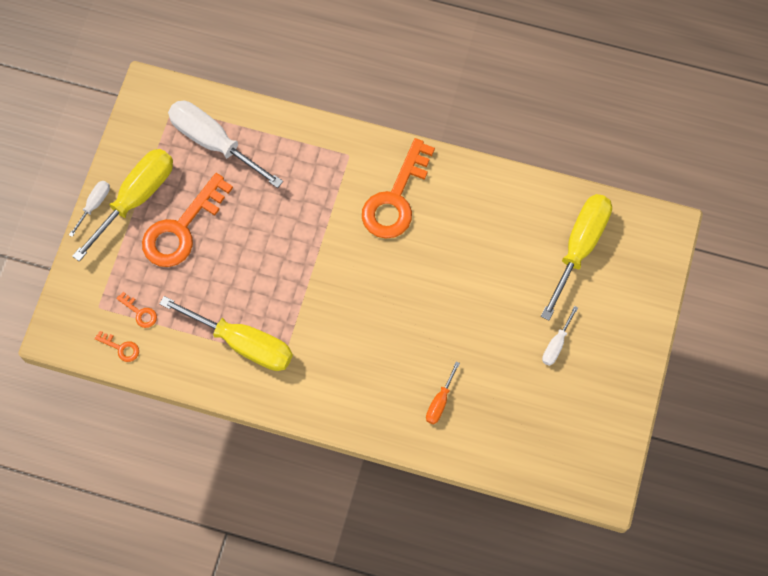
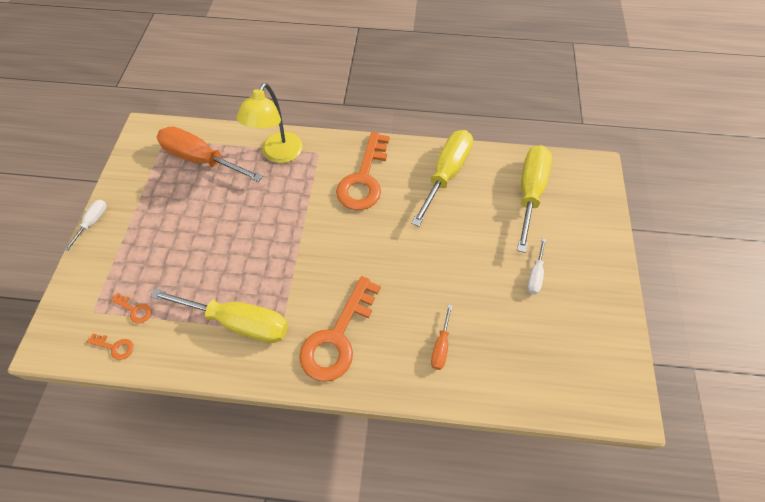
camera: 10 degrees left, 10 degrees down
(136, 198) = (132, 211): yellow screwdriver -> yellow screwdriver (446, 174)
(181, 229) = (174, 230): orange key -> orange key (337, 337)
(214, 142) = (201, 159): white screwdriver -> orange screwdriver
(302, 150) = (278, 154): none -> yellow lamp

